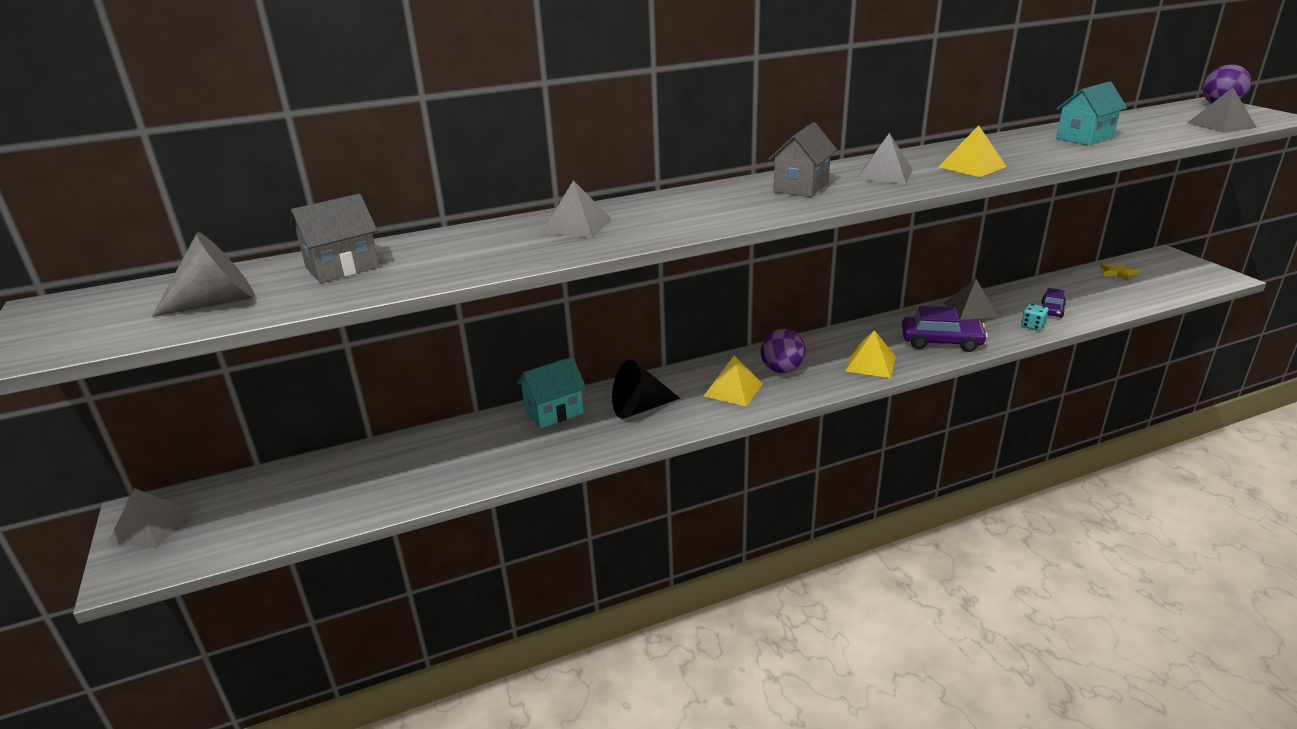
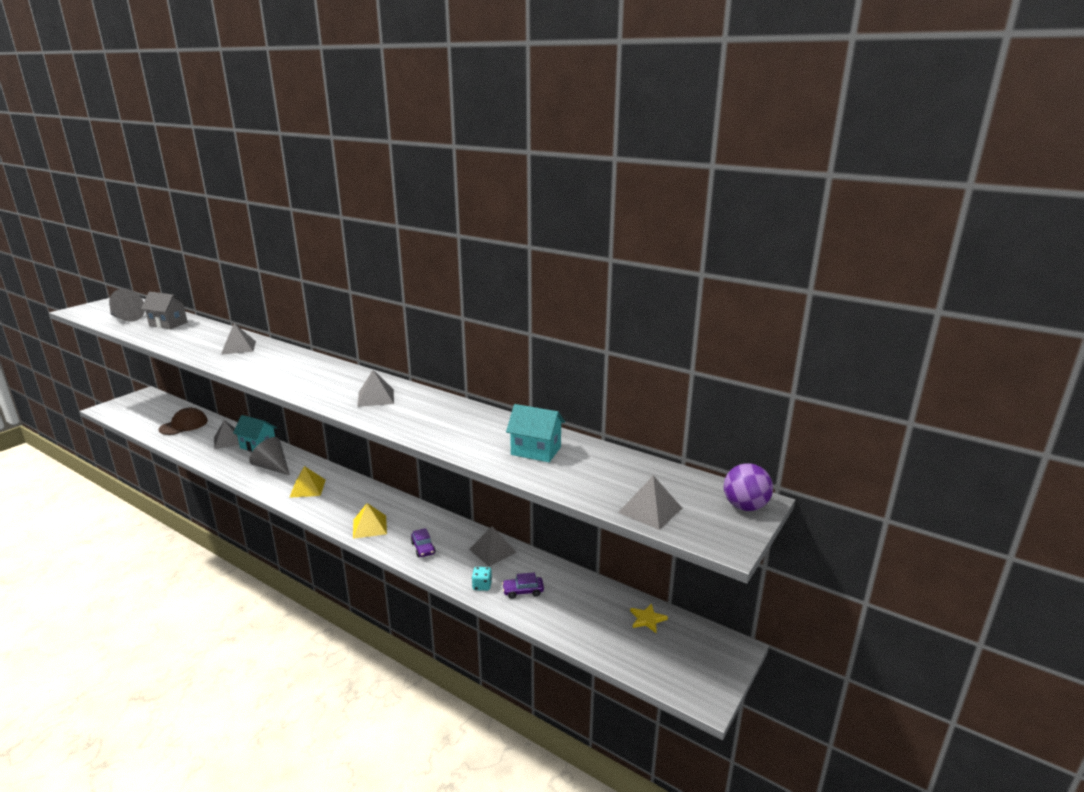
camera: 55 degrees right, 5 degrees down
(151, 526) = (135, 400): grey pyramid -> grey pyramid (228, 440)
(370, 475) = (184, 425): none -> brown cap
(640, 408) = (272, 467): black cone -> grey cone
(782, 370) = (342, 497): purple ball -> none
(801, 187) = (333, 380): grey house -> none
(941, 342) = (423, 548): purple car -> purple car, size x0.58
(972, 167) = (413, 420): yellow pyramid -> none

